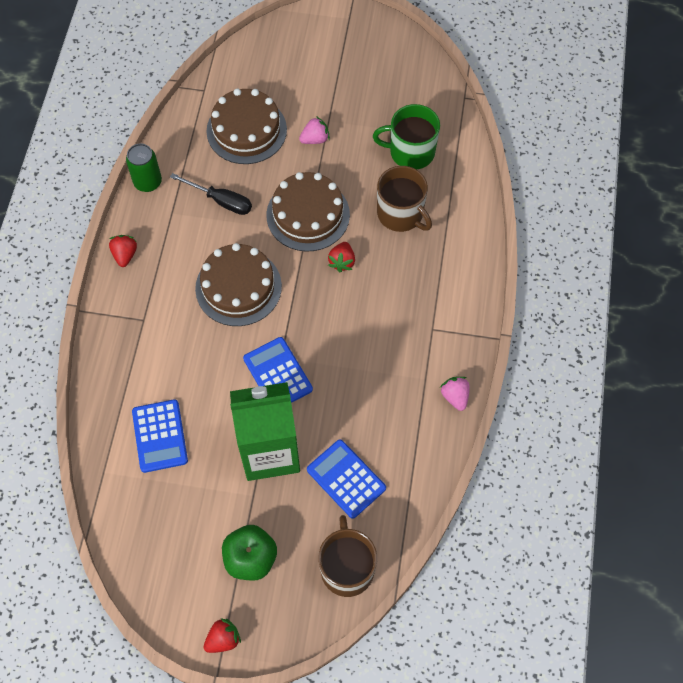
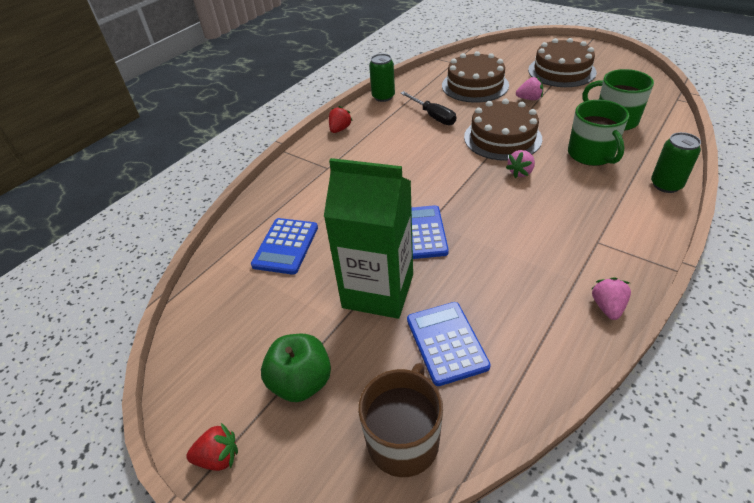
camera: 30 degrees right, 20 degrees down
(238, 287) = (417, 167): brown cake -> brown cake (561, 71)
(342, 262) = (520, 172): red strawberry -> pink strawberry
(401, 214) = (591, 154): brown mug -> green mug
(474, 237) = (666, 185): none -> green can

